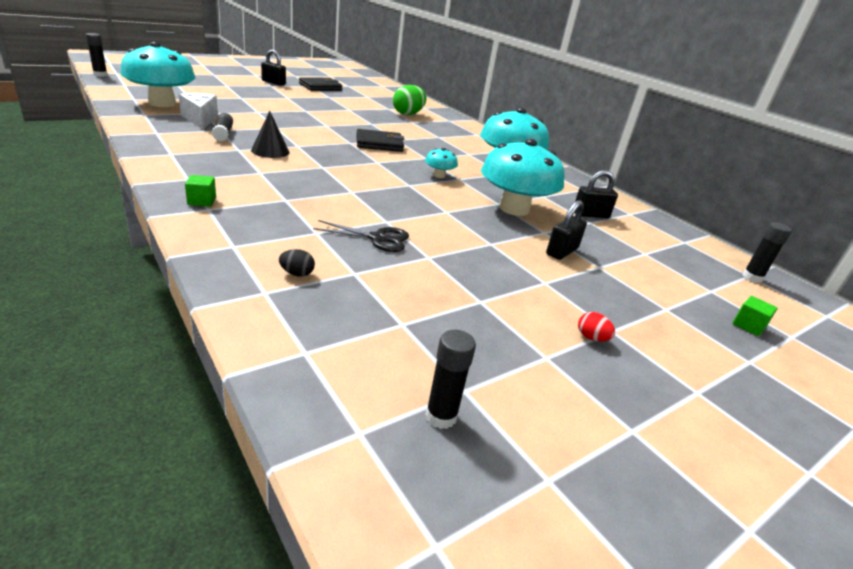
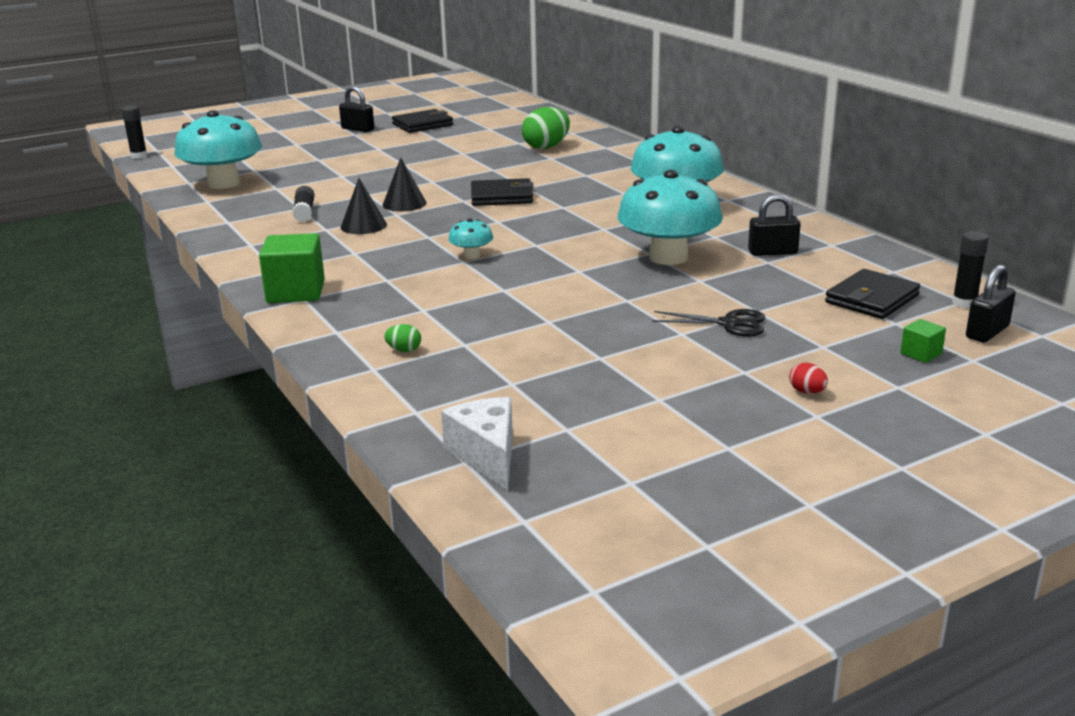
camera: 10 degrees right, 5 degrees down
(200, 119) = (274, 197): white cheese -> white cheese (487, 455)
(202, 201) = (296, 292): green cube -> green cube, size x2.04
(297, 274) = (404, 350): black egg -> green egg
(304, 138) = (404, 204): none -> black cone
(377, 238) = (491, 308): black scissors -> black scissors (729, 324)
(439, 175) = (577, 228): turquoise mushroom -> turquoise mushroom (471, 255)
(441, 416) = (540, 447): black glue stick -> none
(562, 251) = (715, 299): black padlock -> black padlock (987, 332)
(591, 338) = (716, 379): red egg -> red egg (807, 392)
(682, 265) = (872, 299): none -> black wallet

